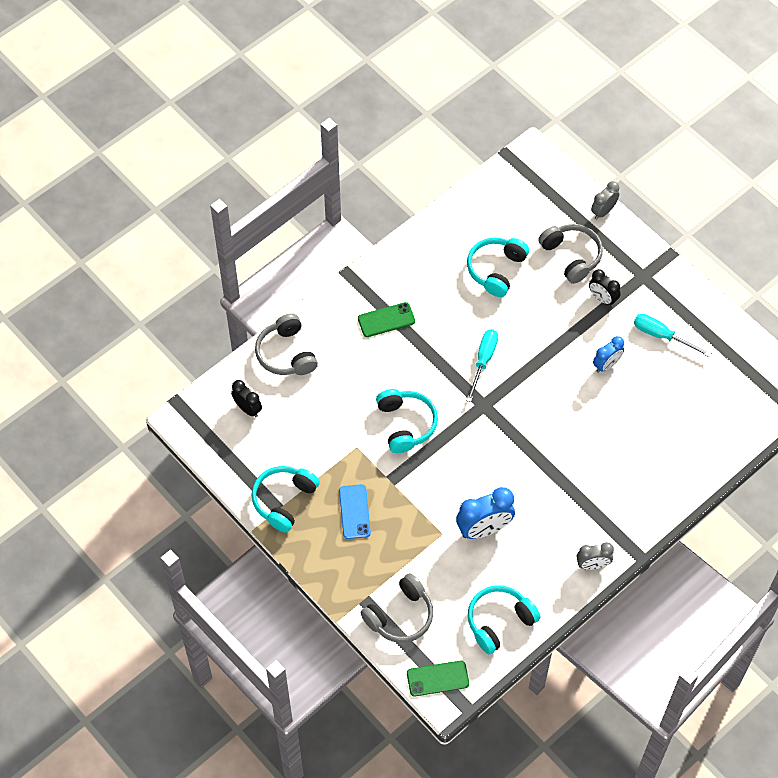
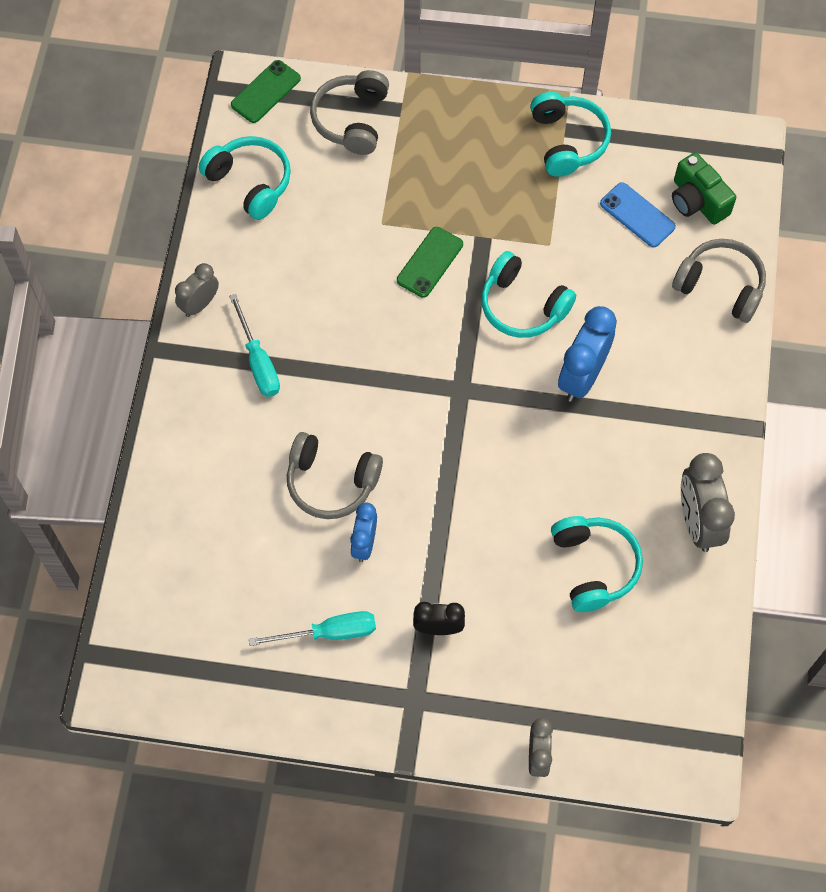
camera: 140 degrees right, 5 degrees up
(248, 408) = (697, 201): black clock -> green camera
(354, 512) = (488, 181): blue phone -> blue phone (637, 215)
(386, 320) = (656, 405): green phone -> green phone (429, 262)
(423, 252) = (697, 522): none -> grey clock
(483, 361) = (506, 440): turquoise screwdriver -> turquoise screwdriver (258, 361)
(484, 529) = (343, 259): blue clock -> blue clock (582, 376)
(499, 621) = (250, 182): turquoise headphones -> turquoise headphones turned 60 degrees counterclockwise
(571, 256) = (522, 657): grey headphones -> grey headphones (331, 482)

